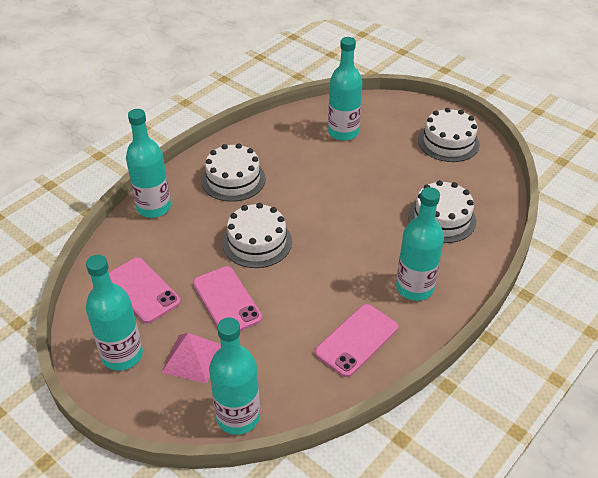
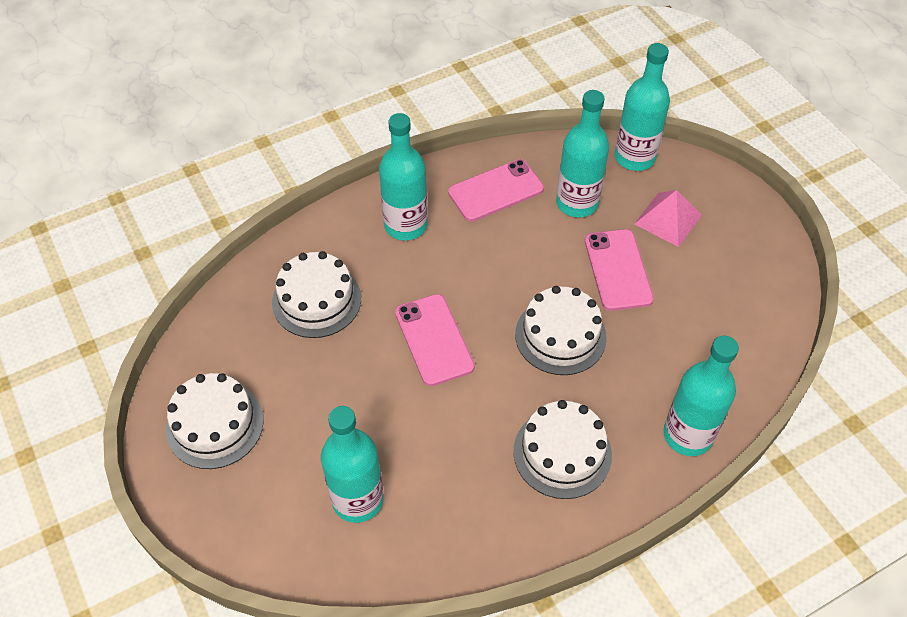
camera: 160 degrees left, 10 degrees up
(122, 355) = (741, 242): turquoise bottle -> turquoise bottle (577, 203)
(142, 290) = (714, 311): pink phone -> pink phone (434, 340)

